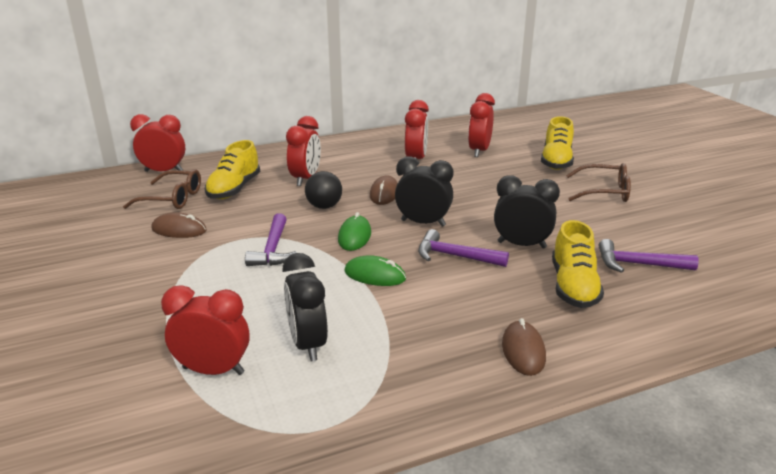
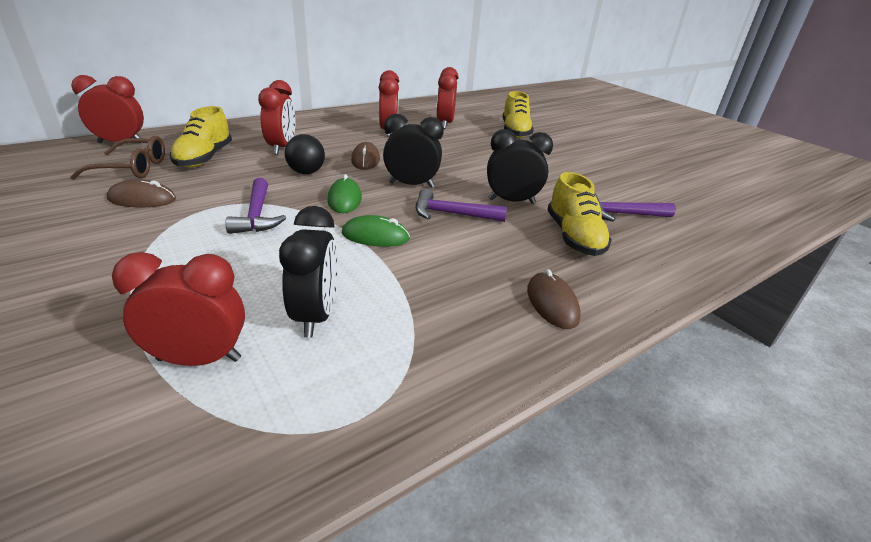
camera: 15 degrees left, 5 degrees up
(308, 344) = (316, 316): black clock -> black clock turned 150 degrees counterclockwise
(604, 192) = (565, 155): brown glasses -> none

